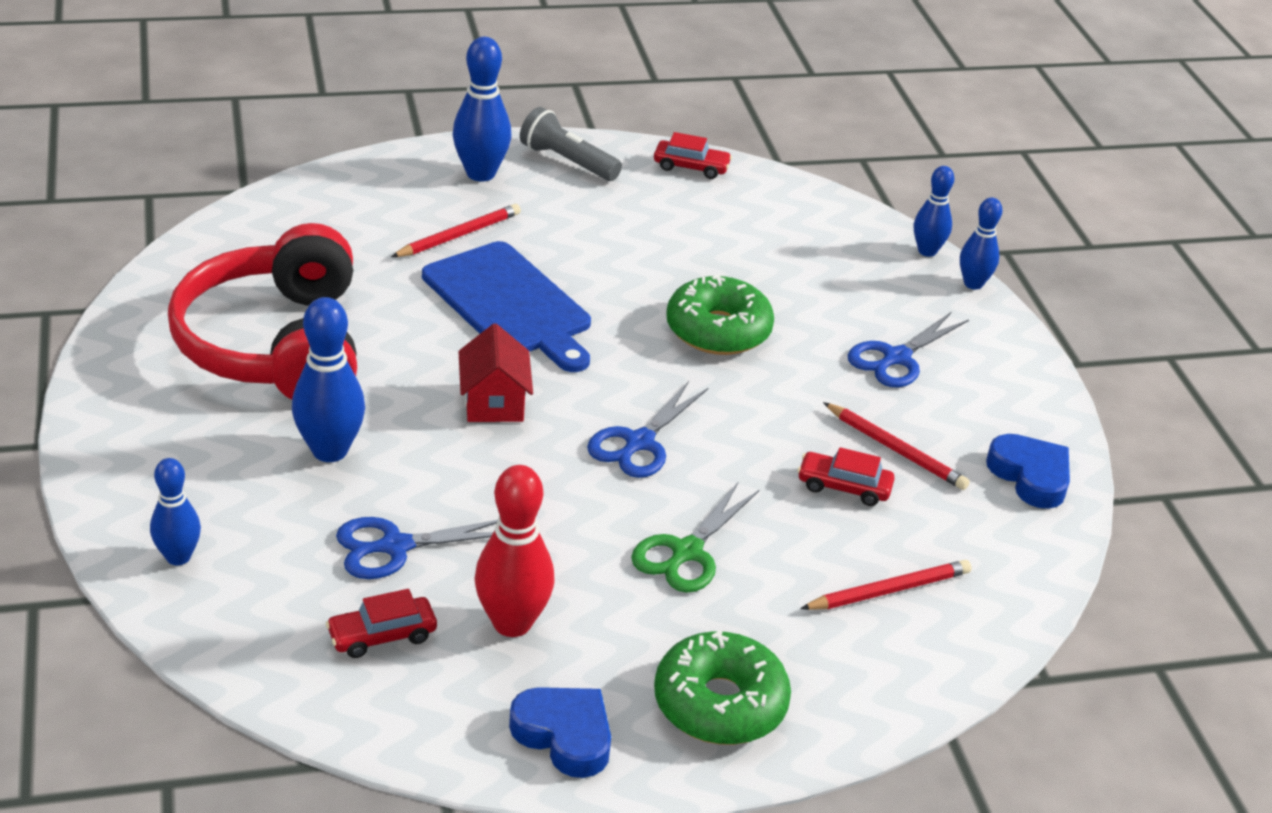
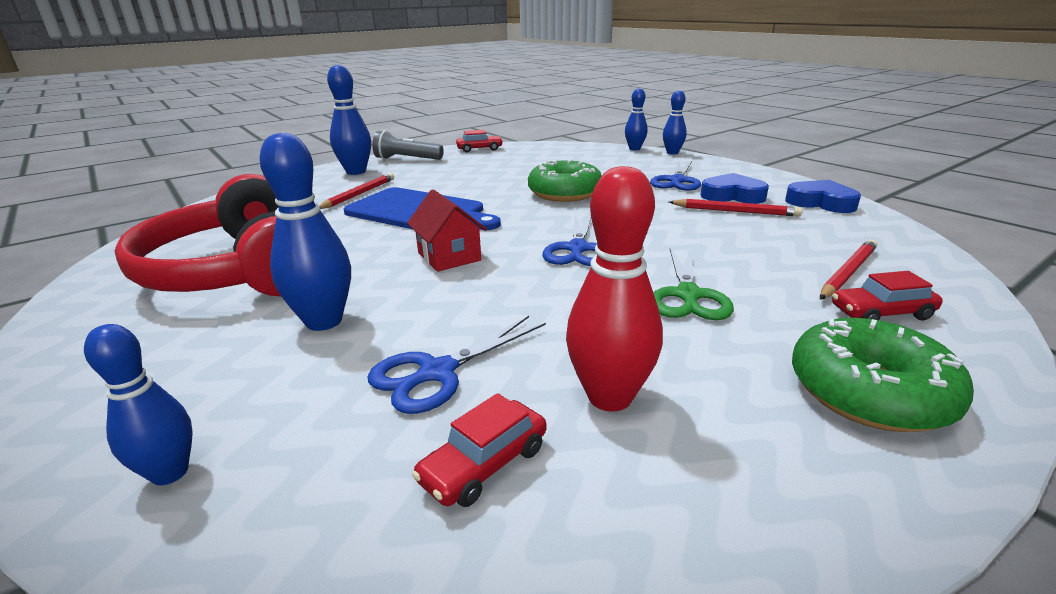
camera: 20 degrees left, 10 degrees down
(564, 735) = (787, 491): blue heart -> blue heart (732, 195)
(844, 487) = (734, 233): red car -> red car (881, 313)

